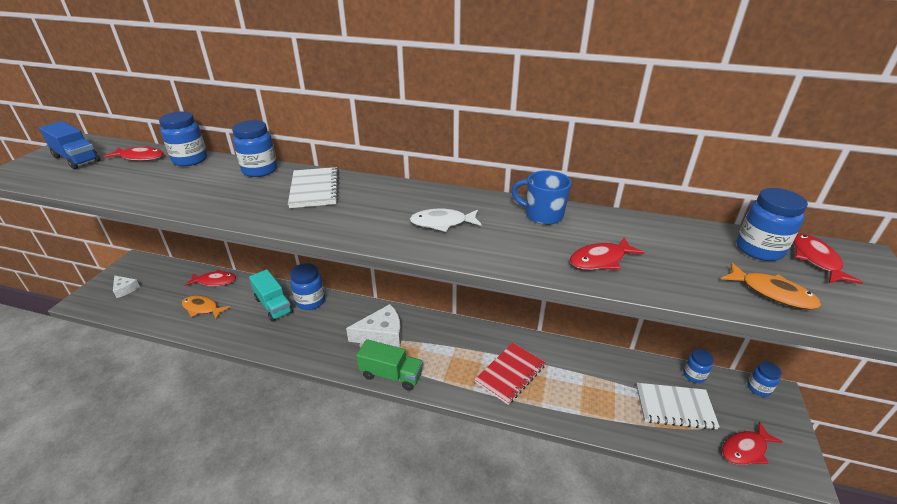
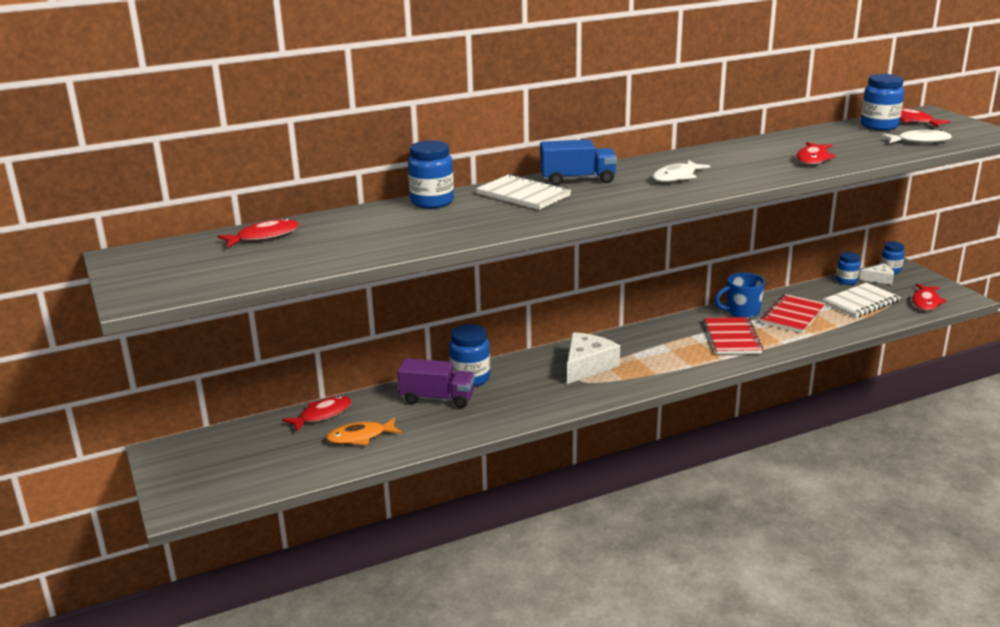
camera: 40 degrees left, 10 degrees down
(77, 159) = (186, 262): blue truck -> blue truck (577, 179)
(125, 289) = (216, 472): white cheese -> white cheese (879, 279)
(190, 160) = (331, 220): blue jar -> none
(273, 305) = (437, 398): turquoise truck -> purple truck
(391, 375) = (646, 383): green truck -> none
(542, 215) = (730, 151): blue mug -> blue mug (741, 312)
(591, 383) = (793, 315): none -> red notebook
(772, 293) = (919, 141): orange fish -> white fish

